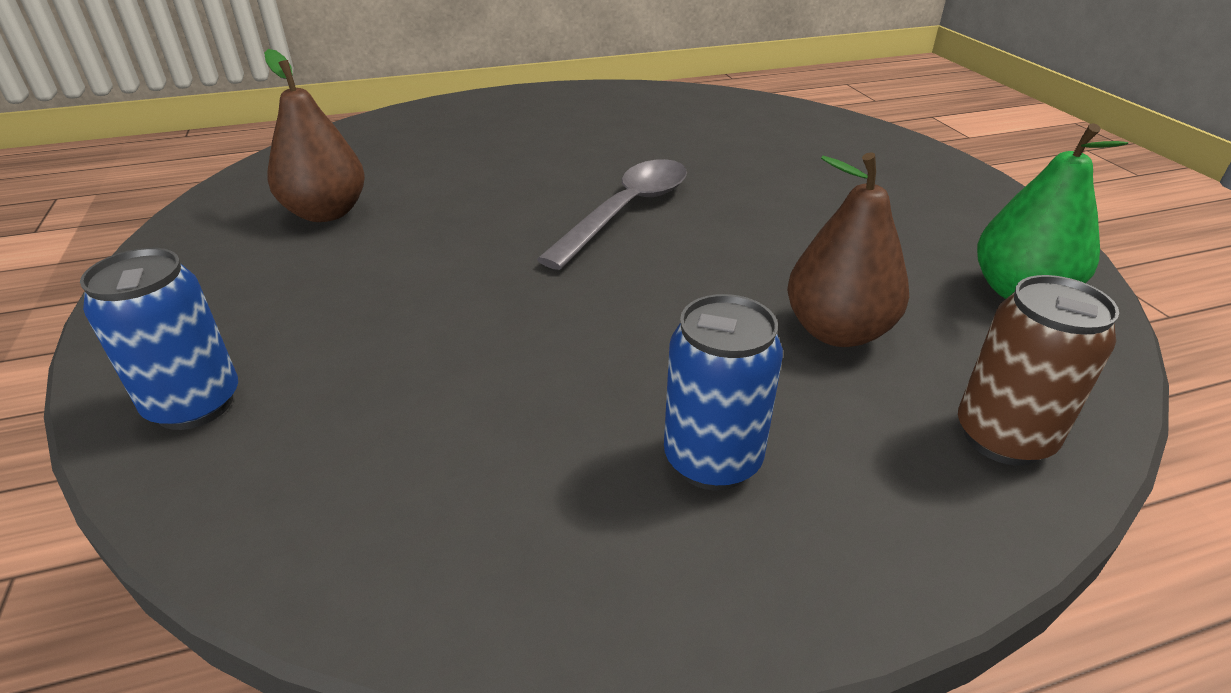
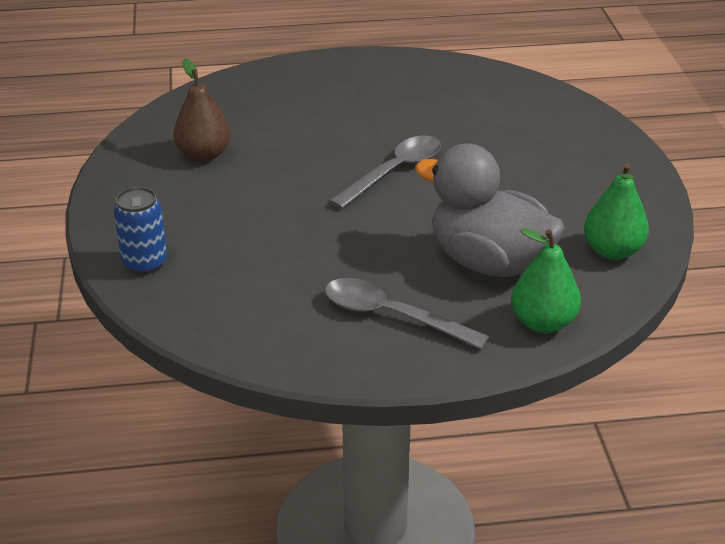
camera: 10 degrees right, 0 degrees up
(712, 460) = (392, 316): blue can -> grey spoon
(837, 331) = (488, 262): brown pear -> grey duck
(1003, 438) = (543, 323): brown can -> green pear

